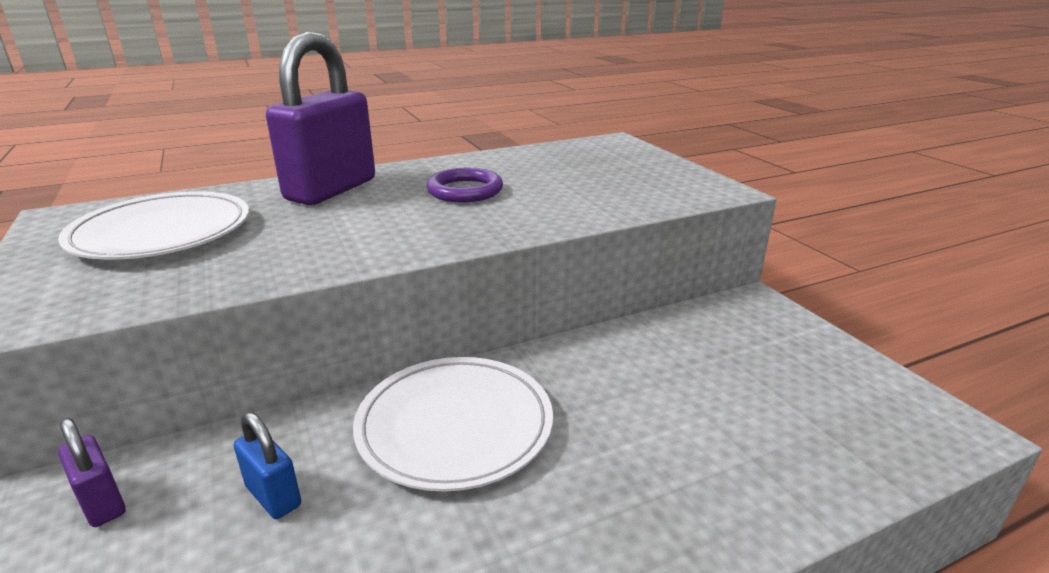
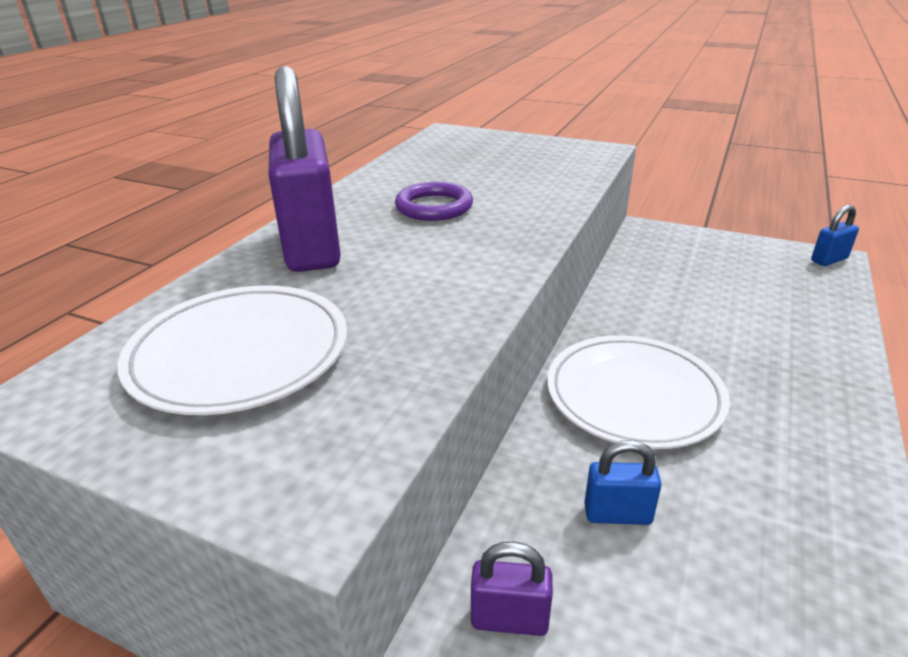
camera: 40 degrees left, 5 degrees up
(947, 428) = (829, 260): none -> blue padlock

